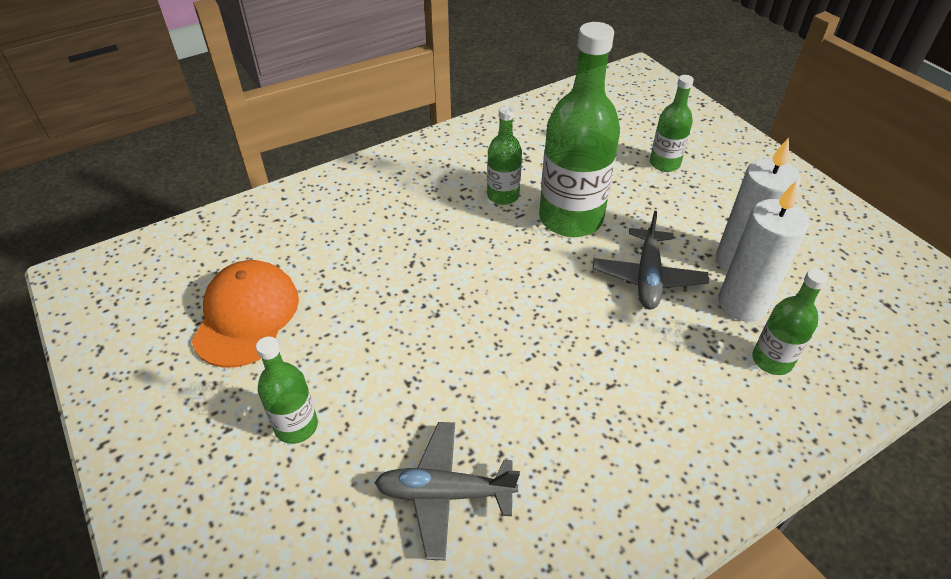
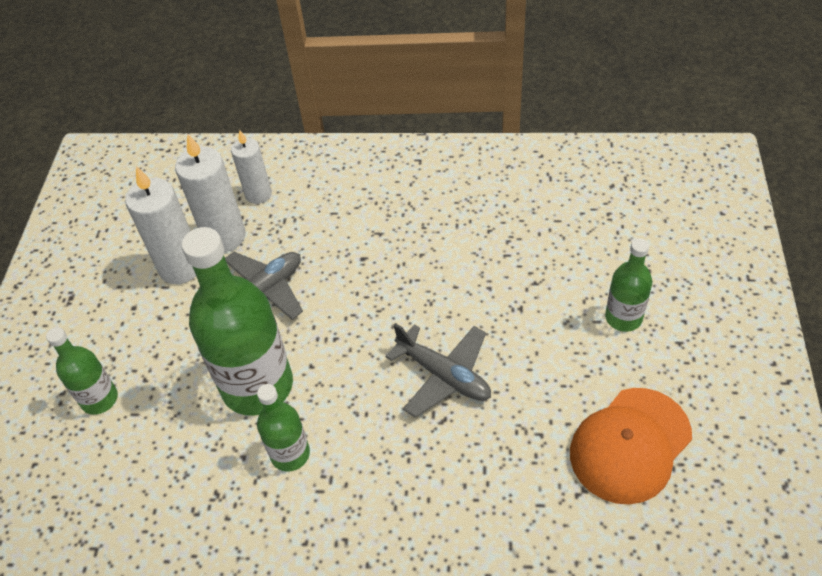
camera: 140 degrees left, 5 degrees up
(445, 493) = (542, 226): grey plane -> grey plane (444, 375)
(772, 360) = (258, 194): green bottle -> white candle

